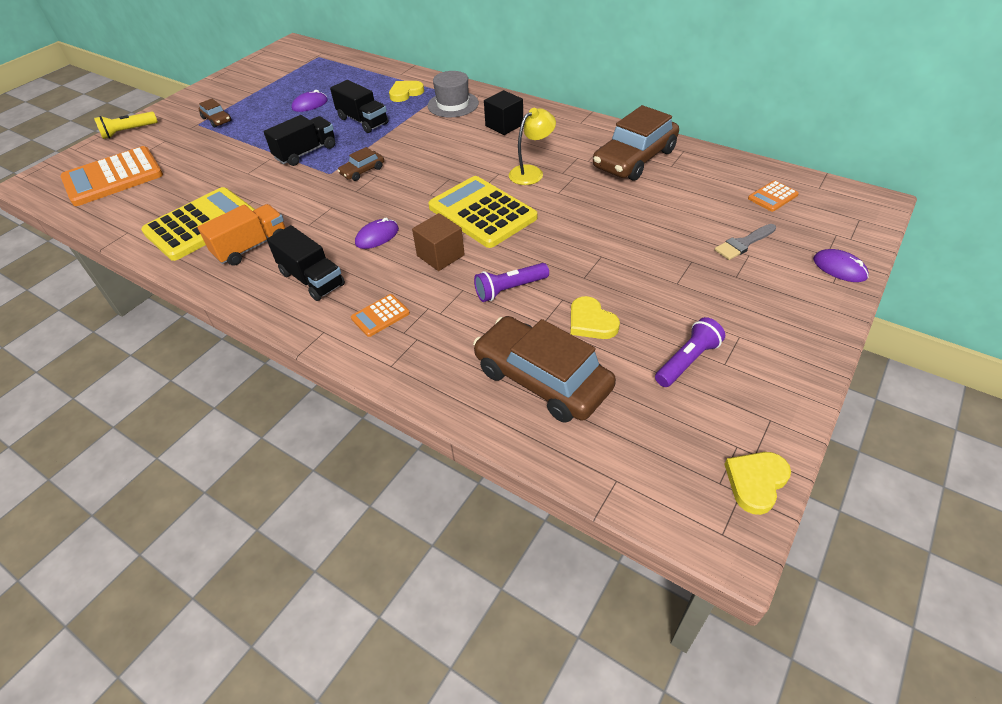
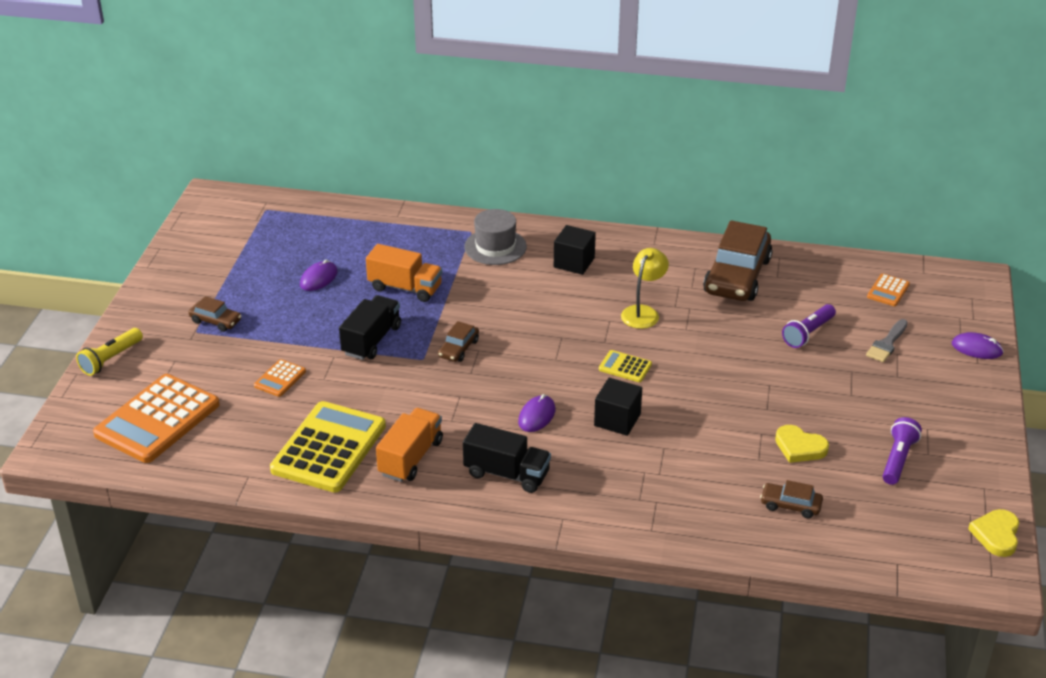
camera: 25 degrees left, 10 degrees down
(363, 121) = (405, 288): black truck -> orange truck
(380, 316) = (605, 490): orange calculator -> orange calculator (280, 379)
(405, 93) = (426, 242): yellow heart -> none
(440, 255) = (617, 420): brown cube -> black cube
(482, 212) = (625, 367): yellow calculator -> yellow calculator, size x0.45
(510, 289) = (707, 436): purple flashlight -> purple flashlight (808, 333)
(542, 379) = (790, 505): brown car -> brown car, size x0.46

